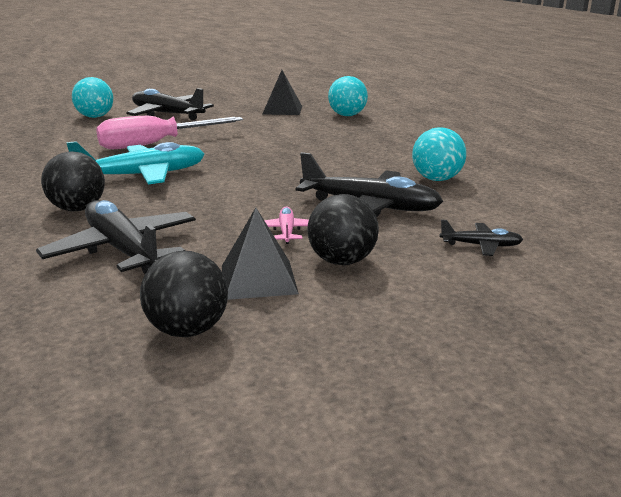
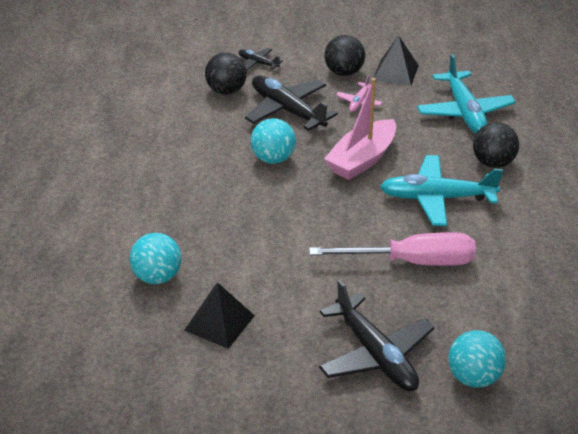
camera: 155 degrees left, 15 degrees up
(123, 250) = (464, 112): black plane -> turquoise plane
(187, 330) = (441, 54): black ball -> black ball (226, 91)
(241, 186) = (362, 159): none -> pink boat
(436, 179) = (208, 127): turquoise ball -> turquoise ball (273, 159)

